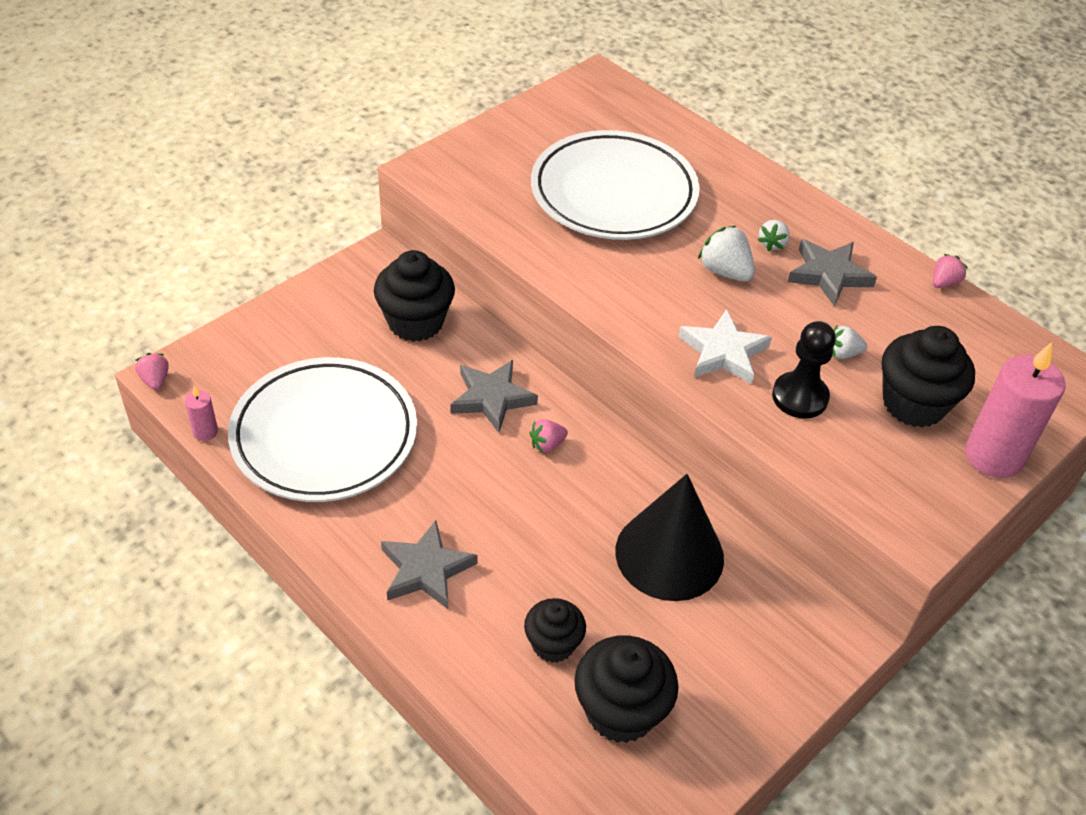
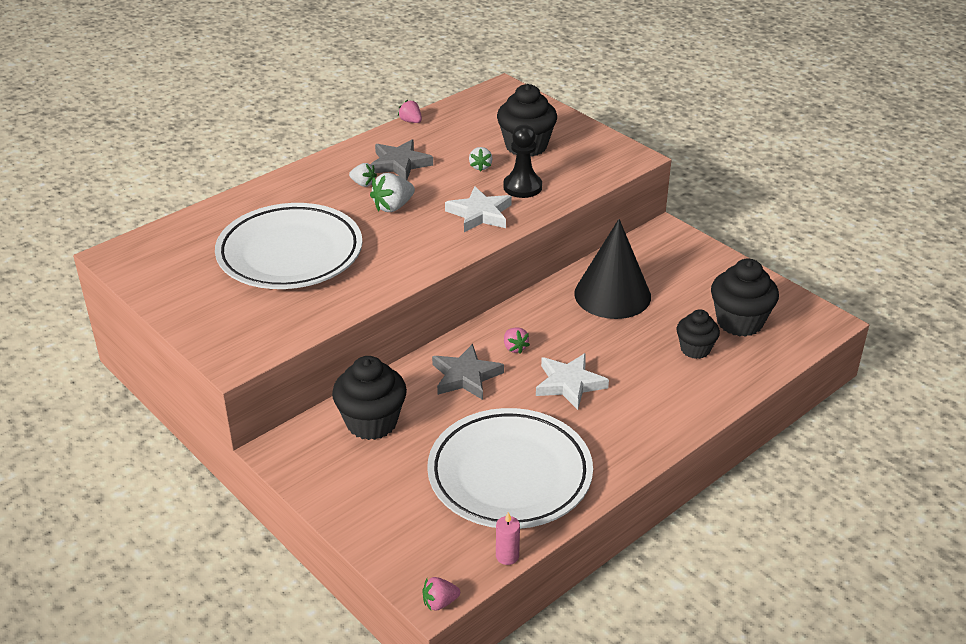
camera: 85 degrees left, 10 degrees down
(426, 569) = (642, 411): grey star -> none
(478, 496) = (569, 384): none -> white star
(993, 456) = (568, 125): pink candle -> none

